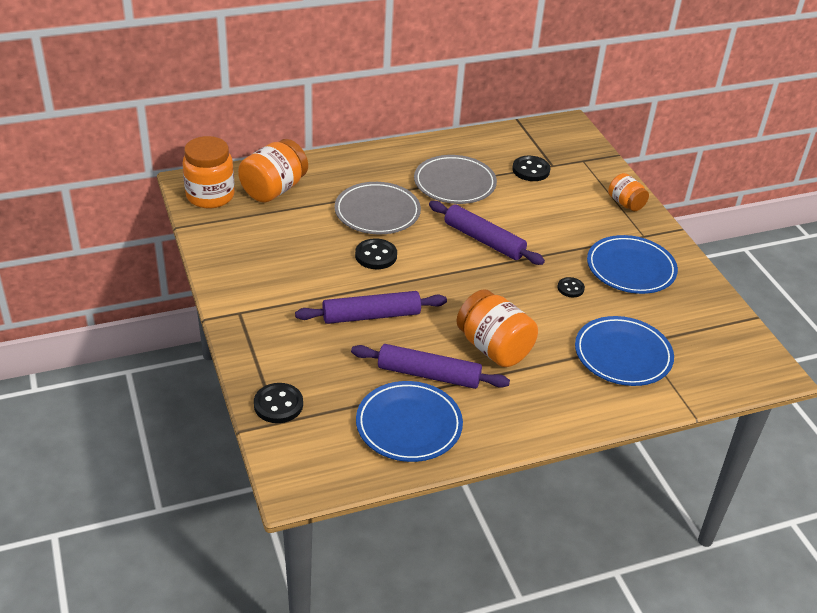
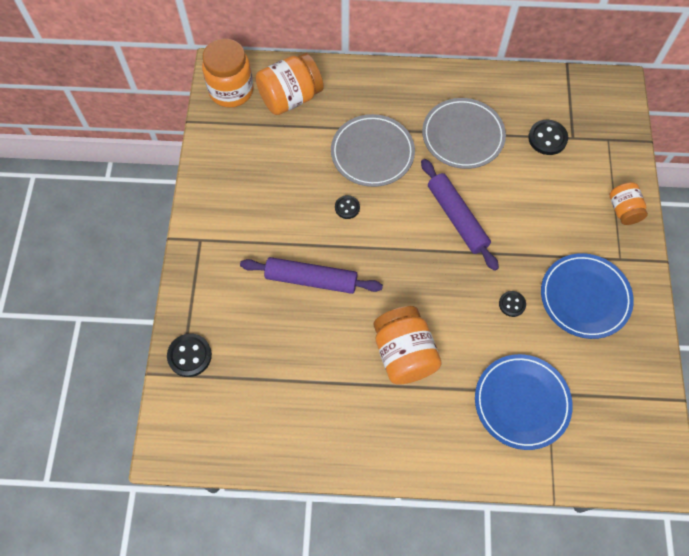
camera: 25 degrees right, 25 degrees up
(376, 256) = (347, 207): black button -> black button, size x0.63
(409, 425) = (288, 417): blue plate -> none
(429, 375) = (331, 365): purple rolling pin -> none

